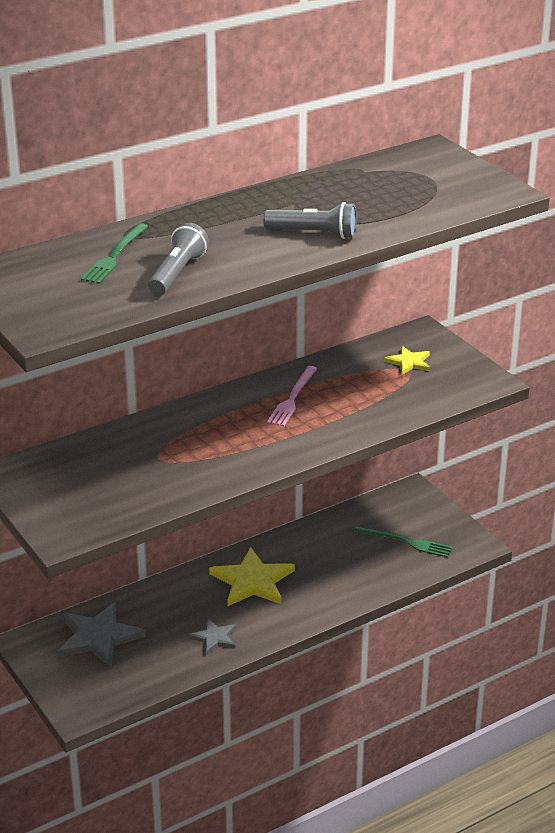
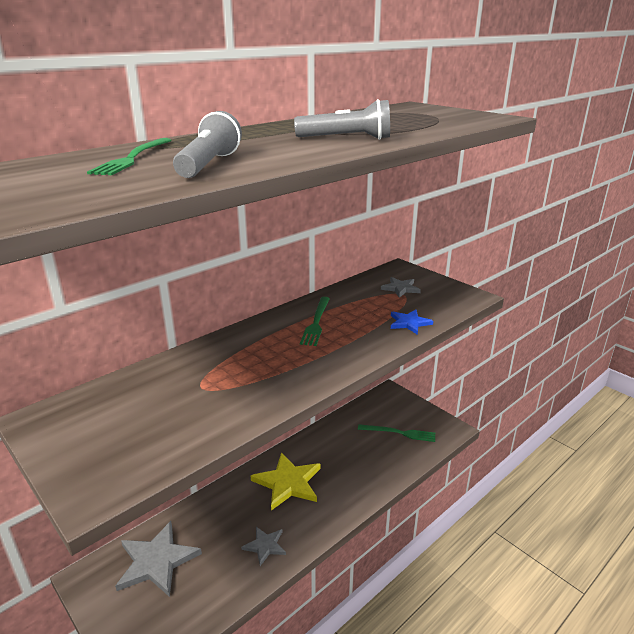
camera: 10 degrees left, 5 degrees down
(292, 398) = (316, 322): pink fork -> green fork
(397, 409) = (409, 323): none -> blue star
(409, 362) = (400, 288): yellow star -> grey star

